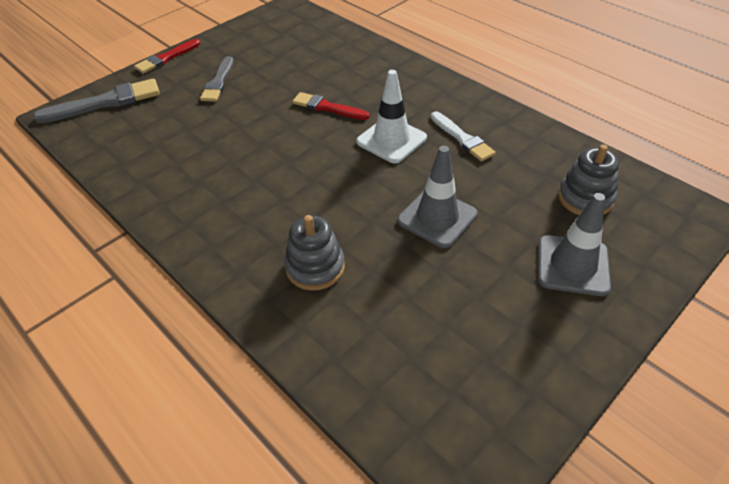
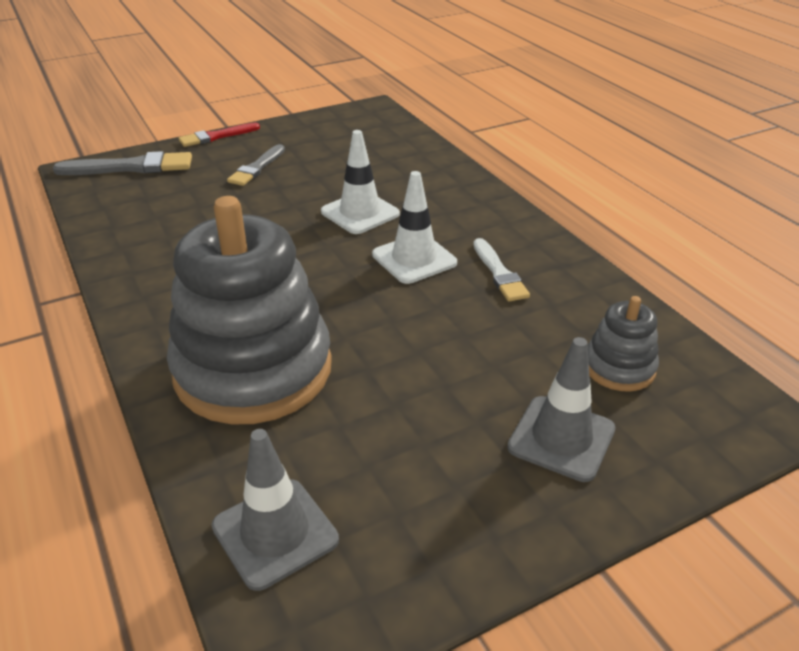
camera: 15 degrees right, 10 degrees down
(315, 267) = (253, 369): grey stacking toy -> grey stacking toy, size x2.21
(327, 107) = (360, 213): red brush -> white traffic cone
(437, 218) = (422, 349): grey traffic cone -> grey traffic cone (275, 533)

